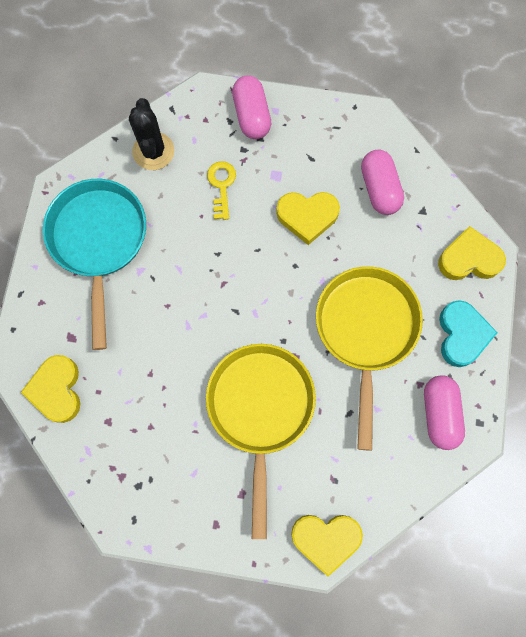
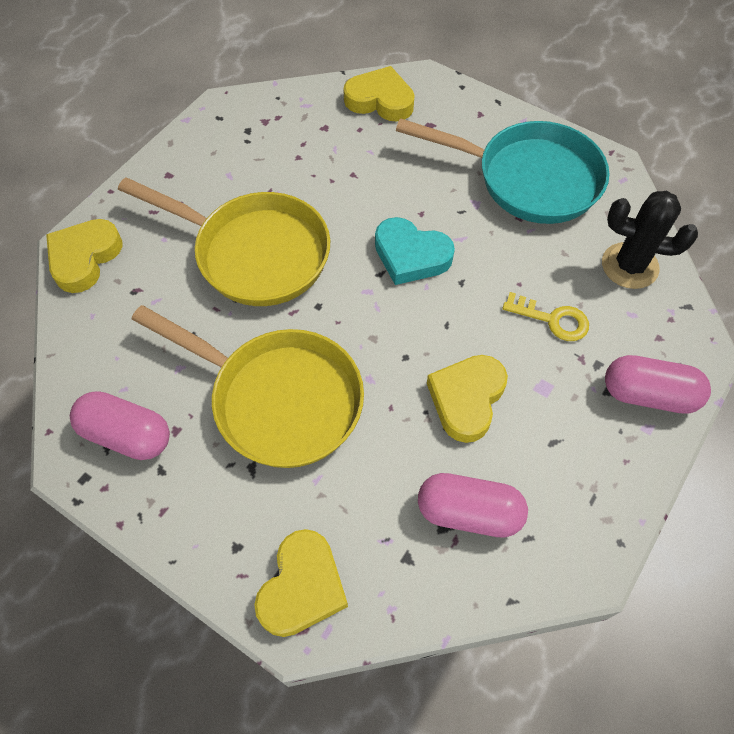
camera: 115 degrees right, 15 degrees down
(462, 335) = (203, 516): turquoise heart -> turquoise heart (411, 255)

